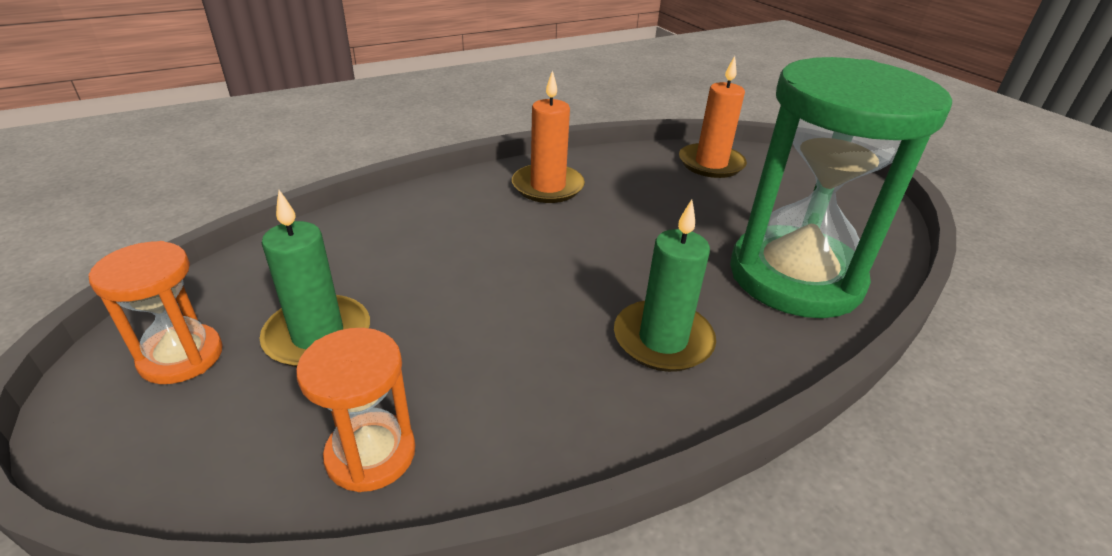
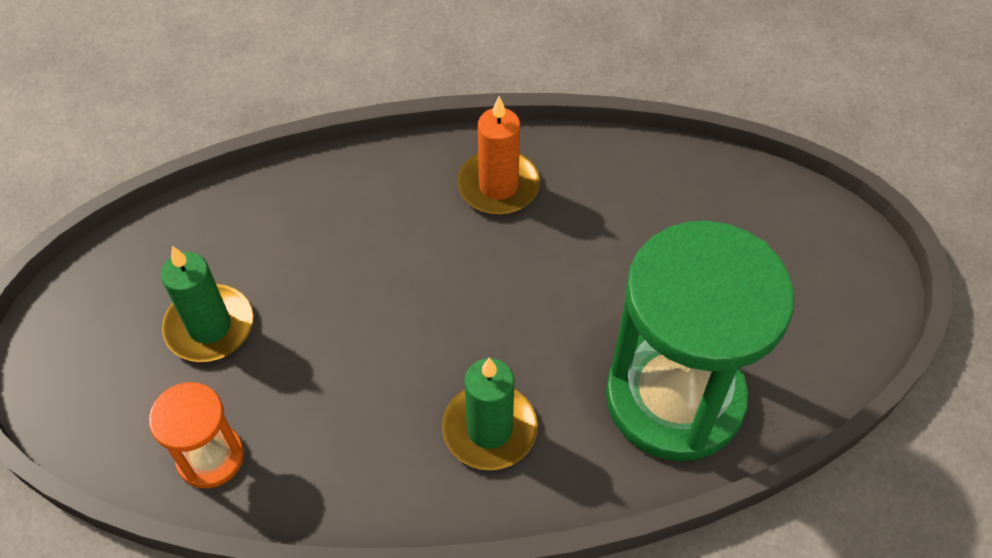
camera: 25 degrees right, 20 degrees up
(181, 357) = (106, 316): orange hourglass -> none
(711, 164) = (713, 196): orange candle -> none

